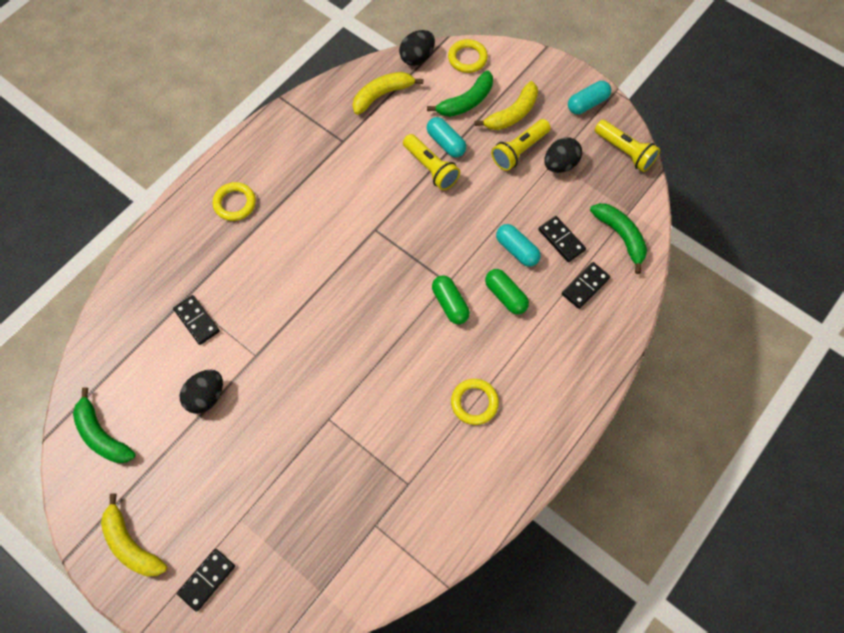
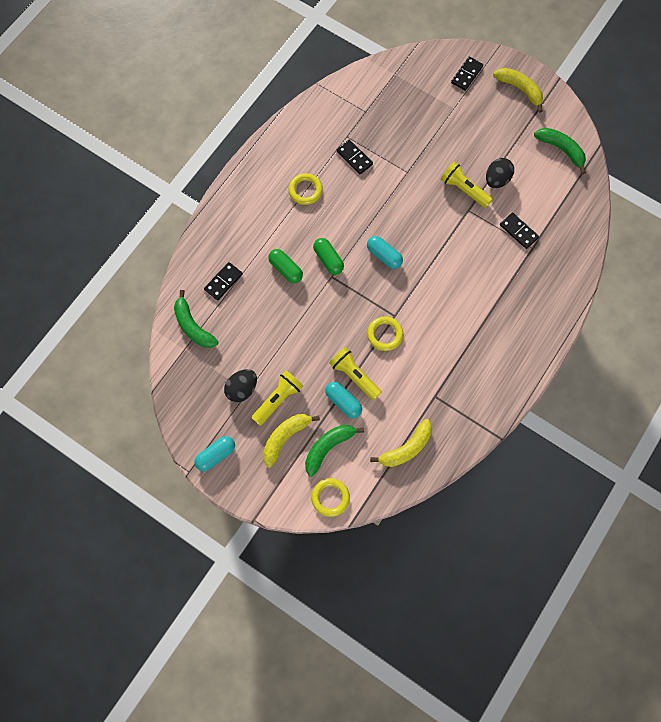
camera: 175 degrees right, 5 degrees up
(235, 203) = (514, 329): yellow ring -> yellow ring (385, 334)
(417, 57) = (379, 494): black egg -> none
(517, 250) = (278, 307): turquoise capsule -> turquoise capsule (384, 255)
(561, 240) = (242, 319): black domino -> black domino (354, 158)
(625, 152) = (184, 406): yellow flashlight -> yellow flashlight (463, 189)

